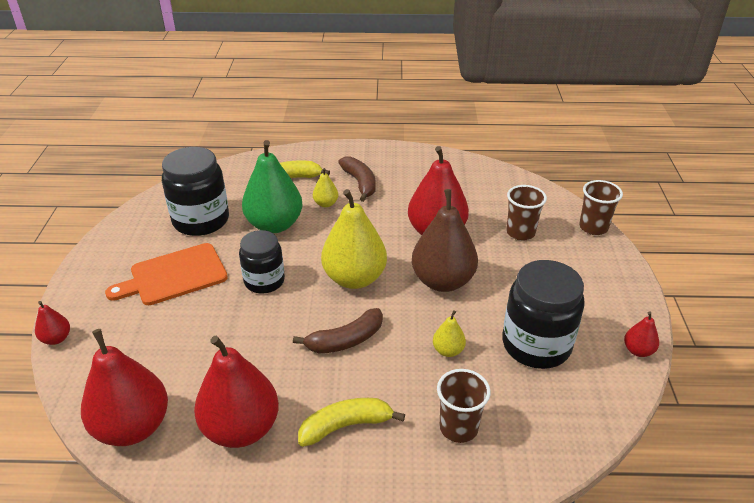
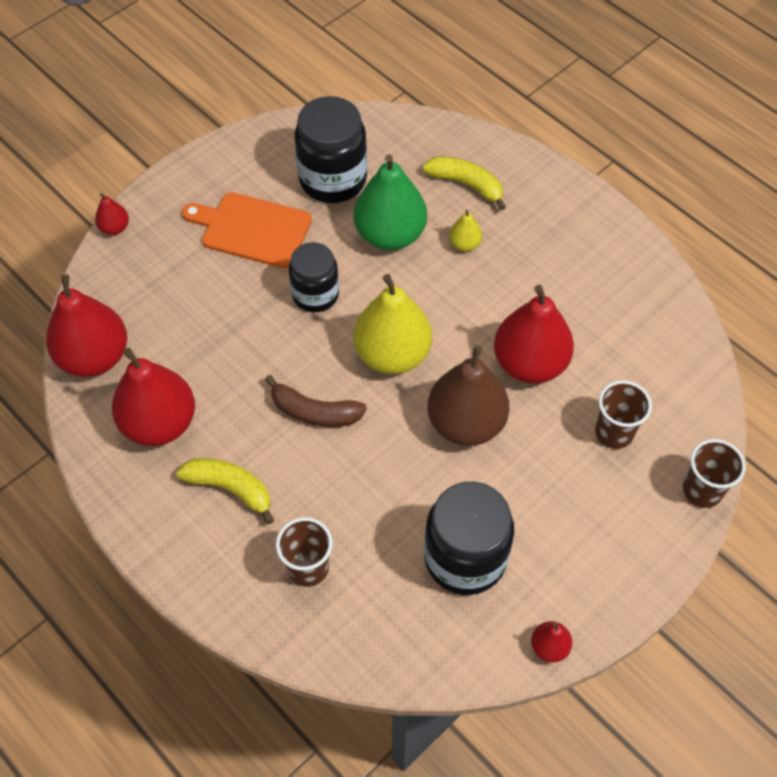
camera: 45 degrees right, 20 degrees up
(360, 183) = (528, 242): brown banana -> none
(448, 350) = (384, 495): yellow pear -> none

